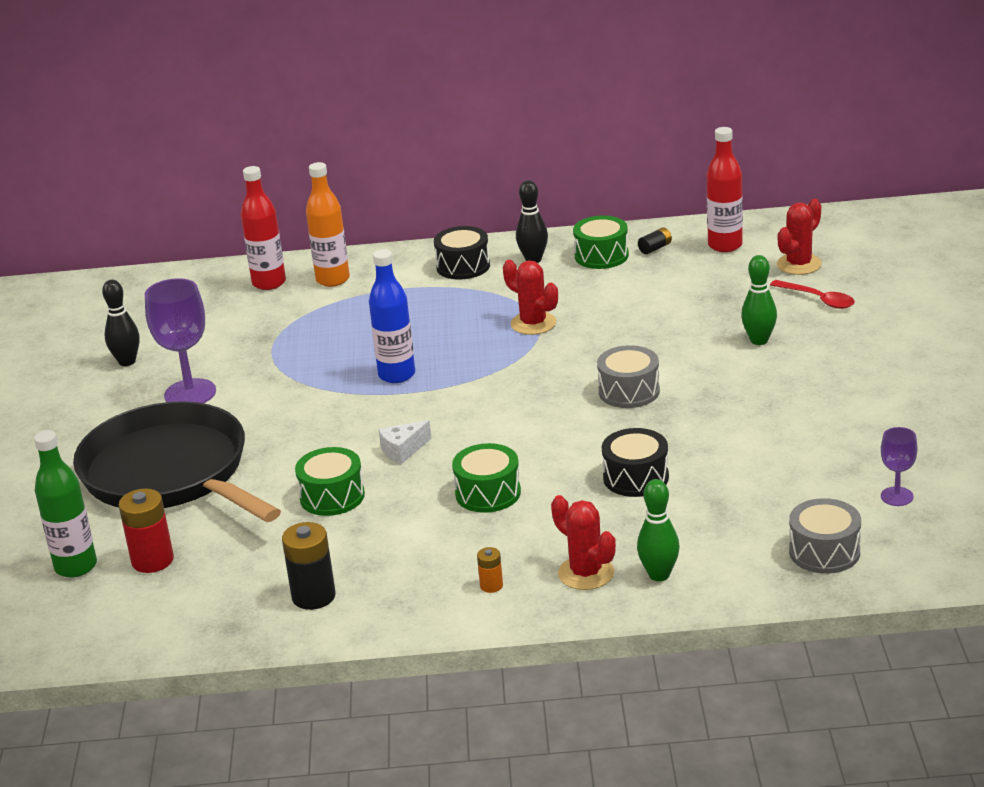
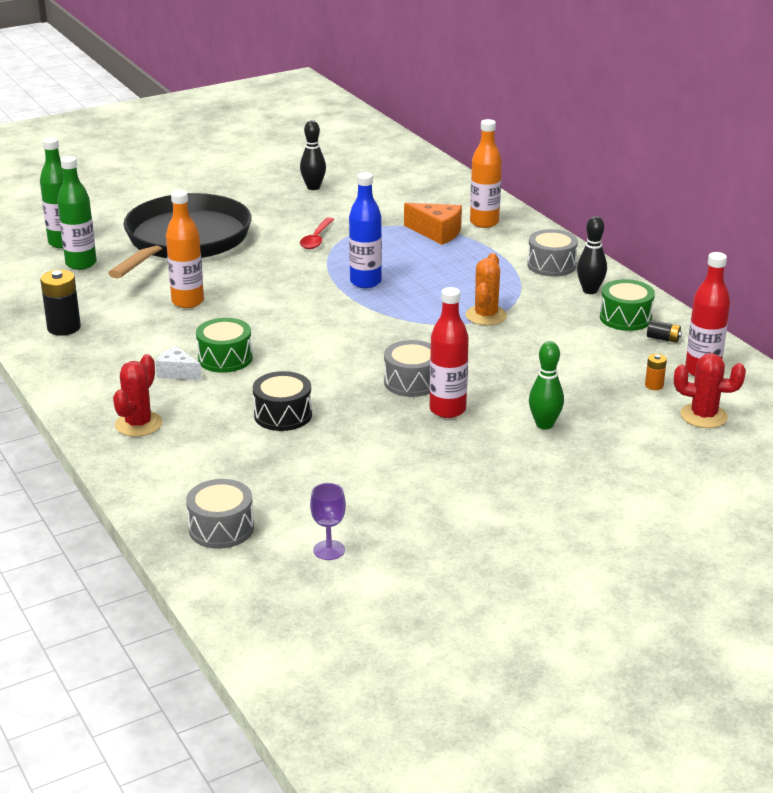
camera: 60 degrees right, 0 degrees up
(152, 560) = (81, 264): red battery -> green bottle
(190, 393) = (288, 218): purple goblet -> none
(269, 283) = (458, 202): red bottle -> red bottle (447, 410)
(327, 310) = (437, 233): none -> orange cheese
(332, 496) = (187, 302): green drum -> orange bottle
(403, 450) = (263, 311): white cheese -> white cheese (177, 373)
(463, 266) = (551, 265): black drum -> grey drum
(491, 586) = (105, 390): orange battery -> orange battery (654, 385)
(533, 323) = (486, 316): red cactus -> orange cactus
(659, 575) = (151, 456): green bowling pin -> none
(818, 299) = (646, 440): red spoon -> red spoon (316, 239)

